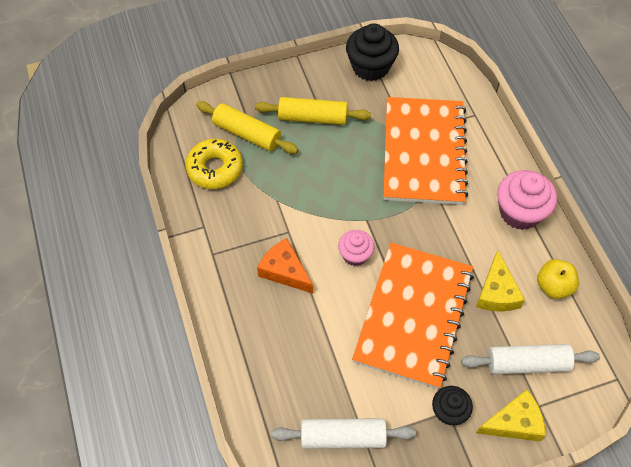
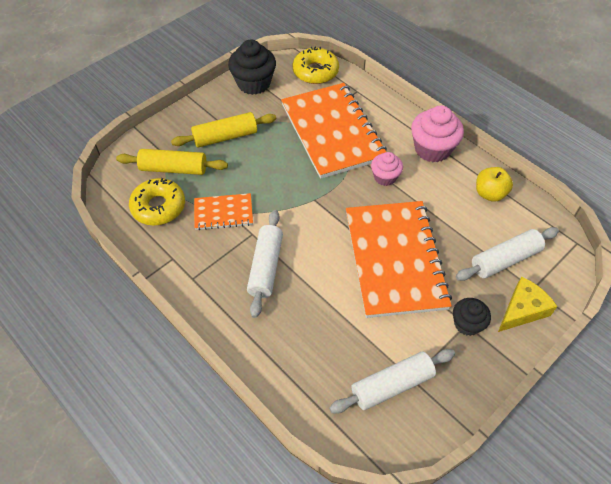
camera: 25 degrees left, 5 degrees down
(272, 199) = (223, 213): none -> orange notebook
(284, 271) = (266, 267): orange cheese -> white rolling pin
(355, 255) = (320, 230): pink cupcake -> pink cupcake (385, 177)
(442, 76) = (315, 71): none -> yellow donut
(496, 292) = (450, 215): yellow cheese -> none

